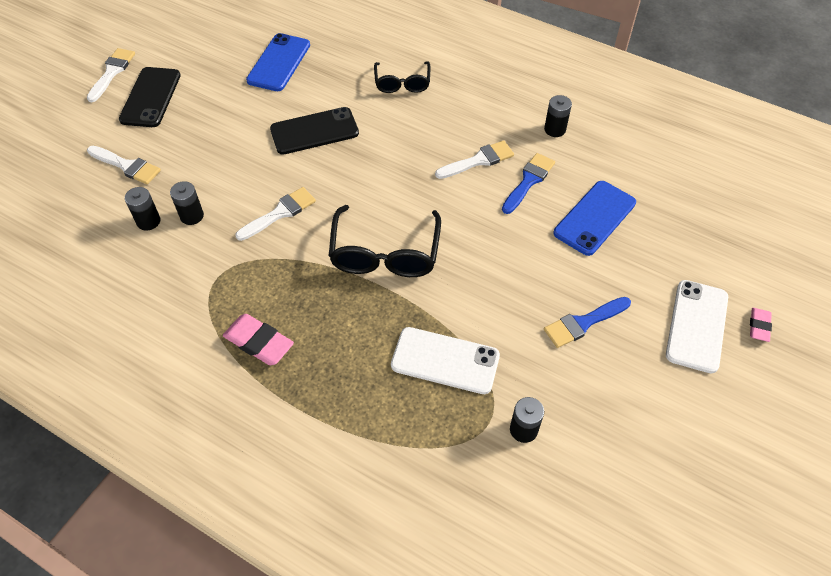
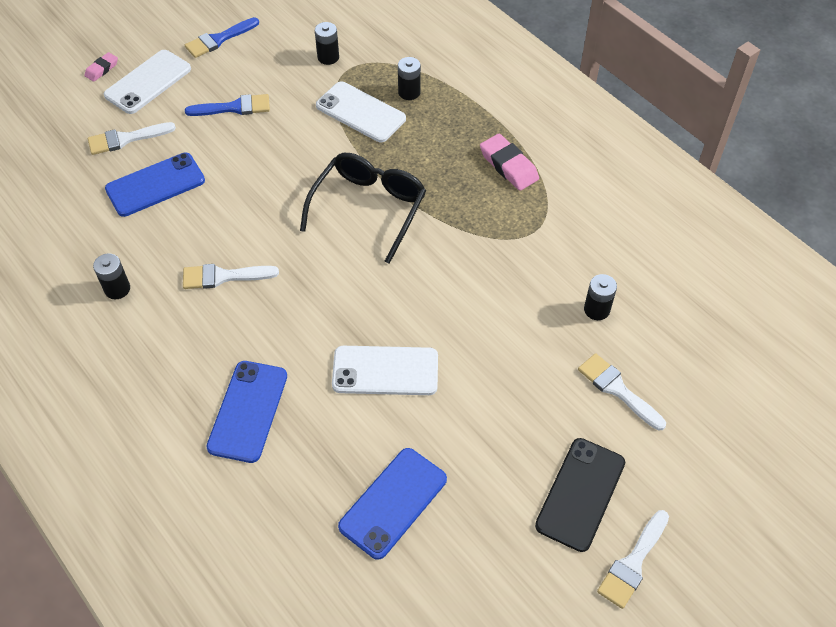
camera: 160 degrees left, 0 degrees up
(192, 216) = (549, 302): black battery -> black battery (409, 92)
(280, 213) = (456, 278): white brush -> white brush (126, 139)
(314, 131) = (385, 371): black phone -> white phone
(402, 83) = (248, 411): black glasses -> blue phone
(528, 181) = (189, 239): blue brush -> blue brush (219, 39)

